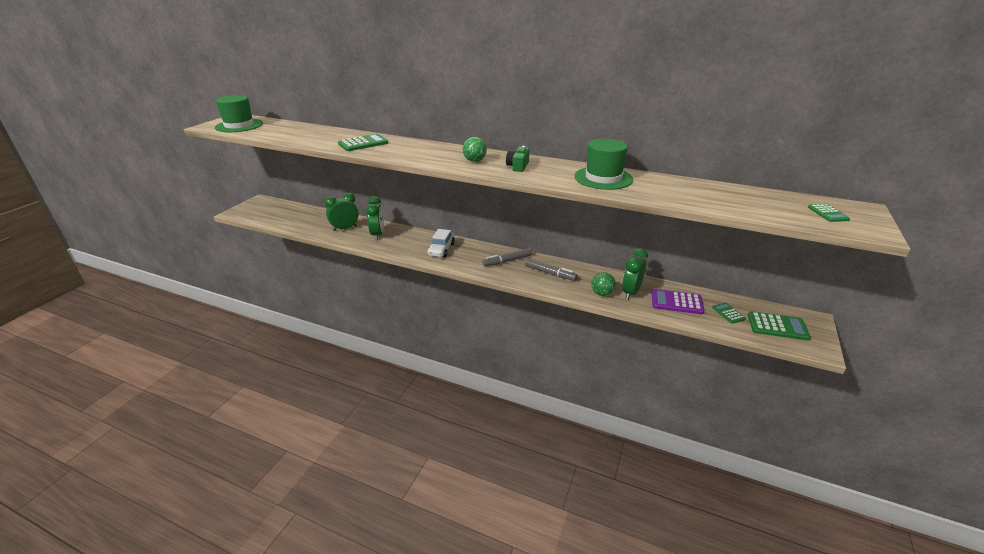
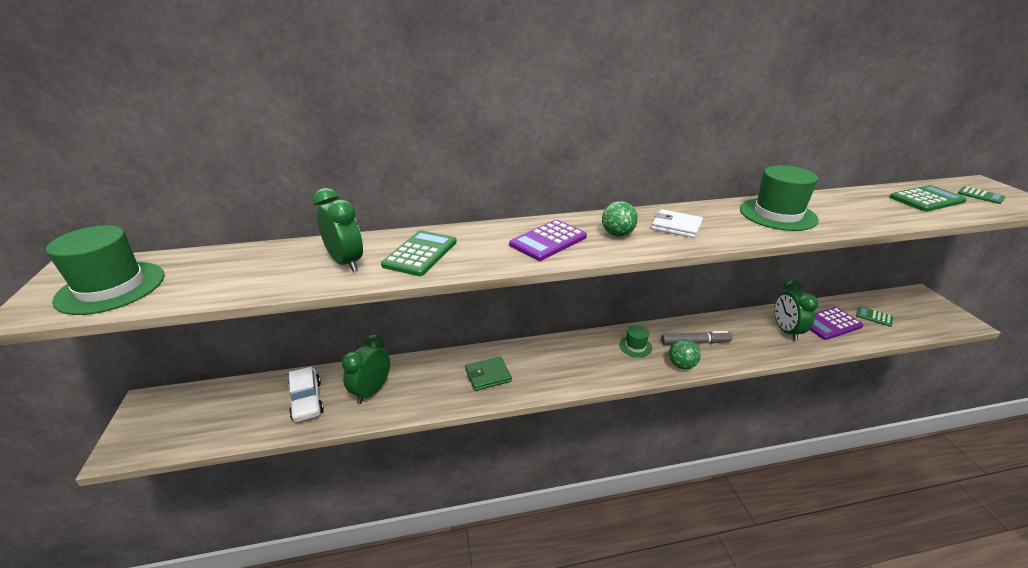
camera: 35 degrees left, 0 degrees up
(378, 235) = (434, 380): green clock -> green clock (346, 262)
(405, 242) = (488, 375): none -> green wallet
(431, 154) = (548, 241): none -> purple calculator
(441, 249) = (545, 365): white car -> white car (307, 401)
(507, 261) = (635, 346): grey marker -> green hat
(518, 166) = (676, 226): green camera -> white wallet
(602, 293) = (768, 345): green ball -> green ball (681, 365)
(777, 326) = (916, 313): green calculator -> green calculator (926, 199)

